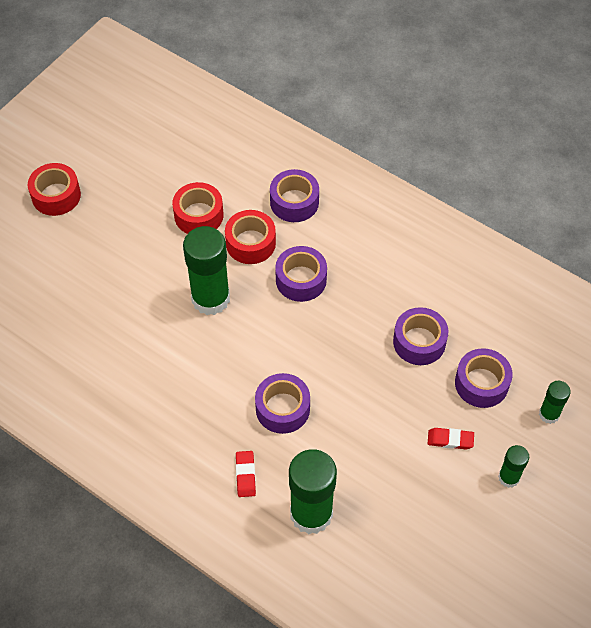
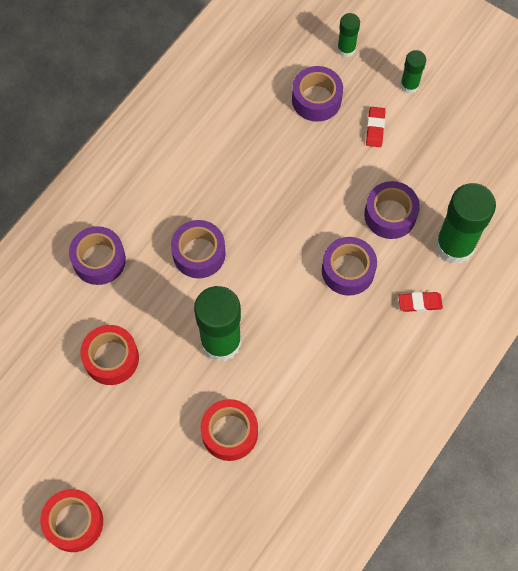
camera: 90 degrees left, 10 degrees up
(250, 243) = (151, 303): red tape -> red tape (229, 433)
(419, 342) = (272, 148): purple tape -> purple tape (390, 215)

